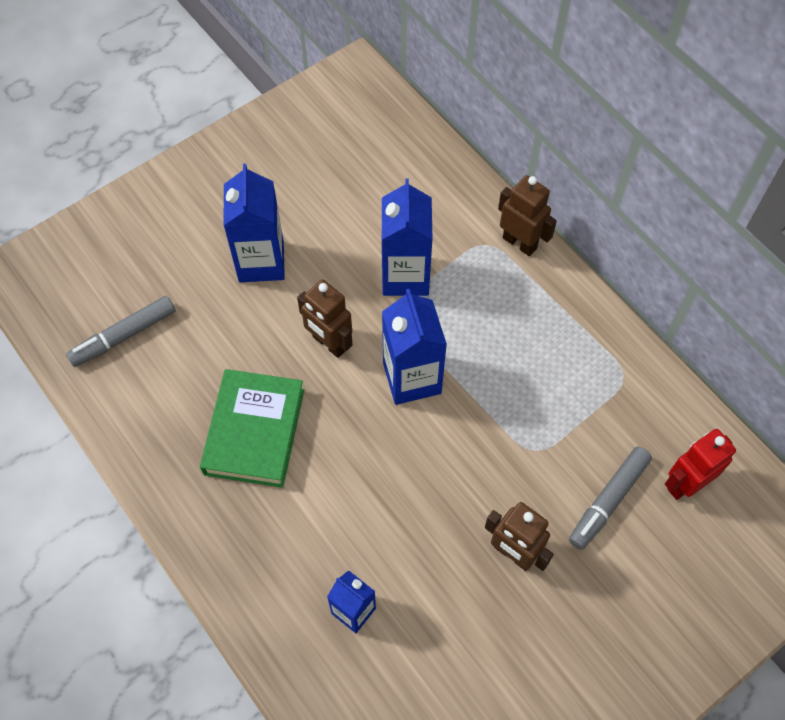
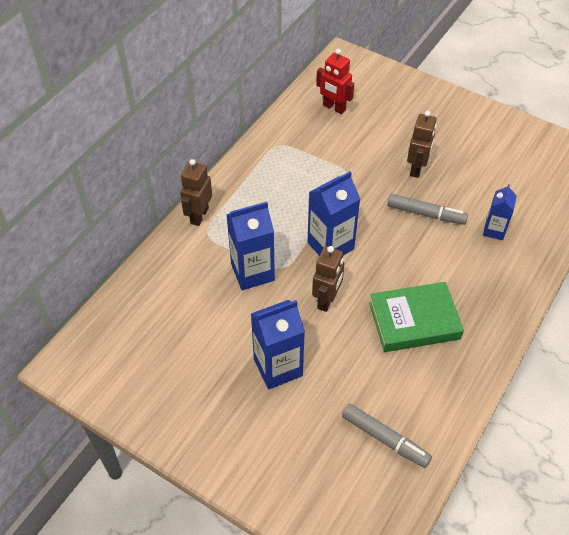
camera: 110 degrees left, 10 degrees down
(608, 500) = (361, 136): grey marker -> grey marker (426, 214)

